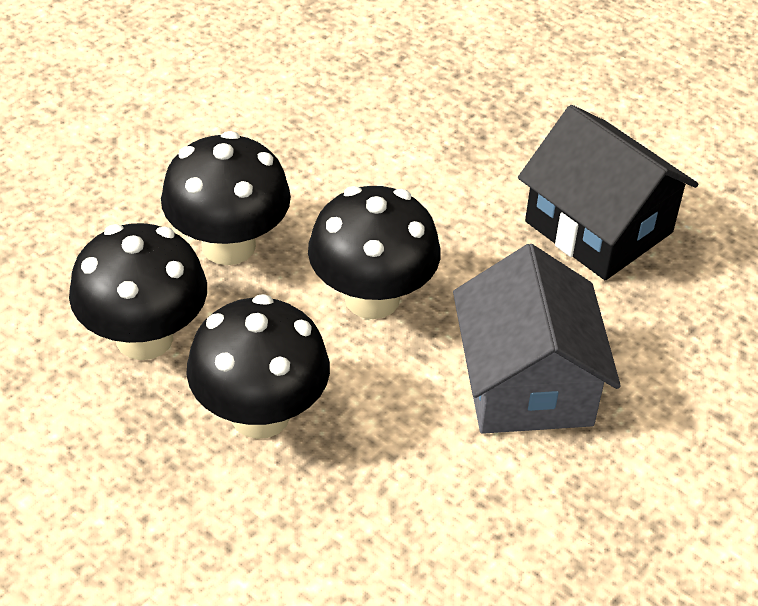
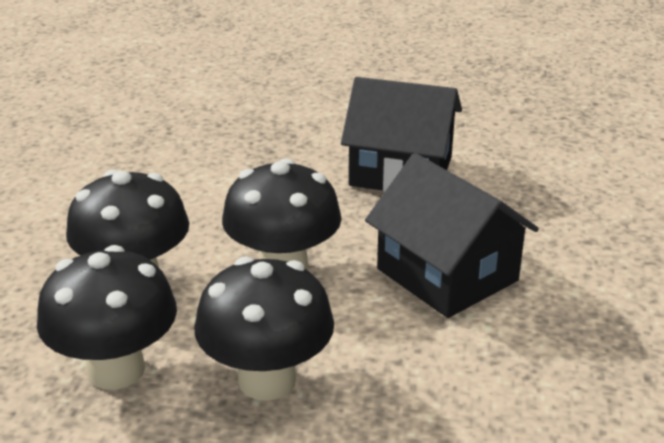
camera: 30 degrees left, 15 degrees down
(526, 383) = (447, 275): grey house -> black house

